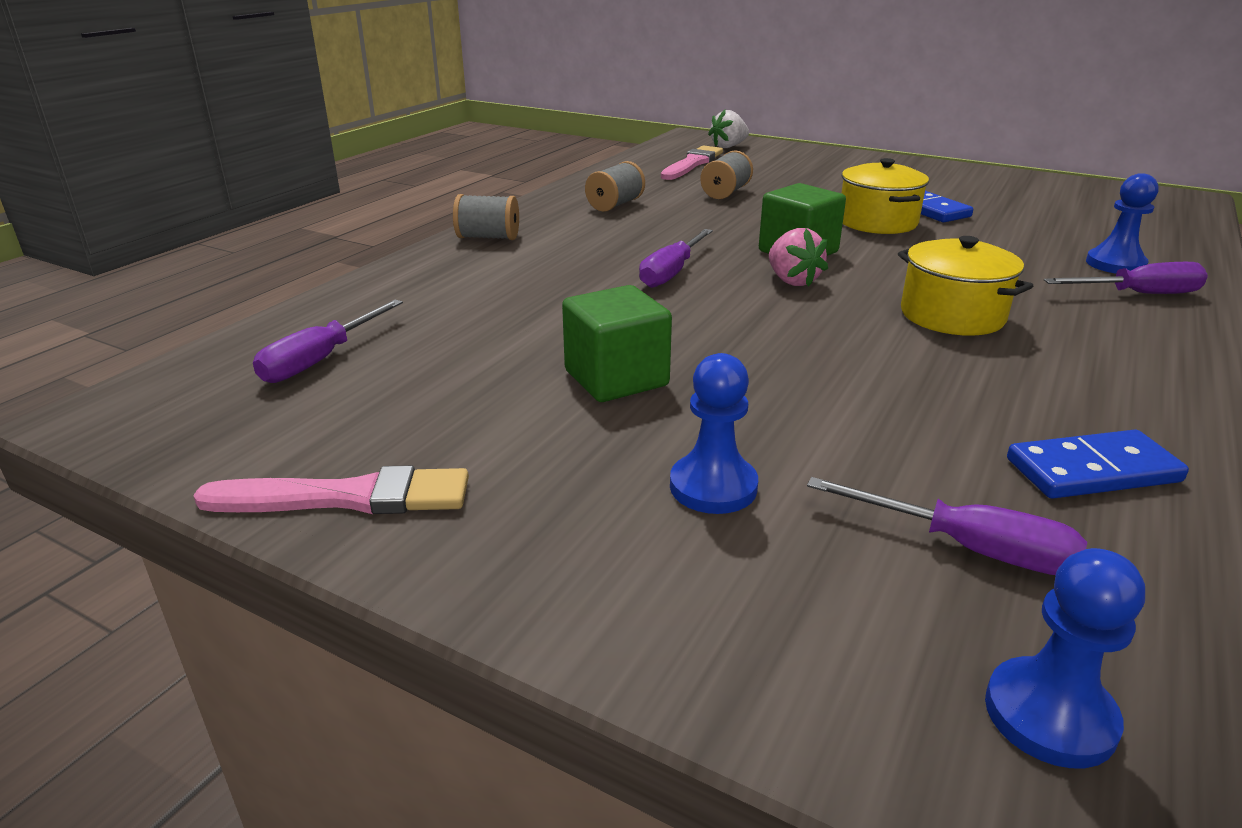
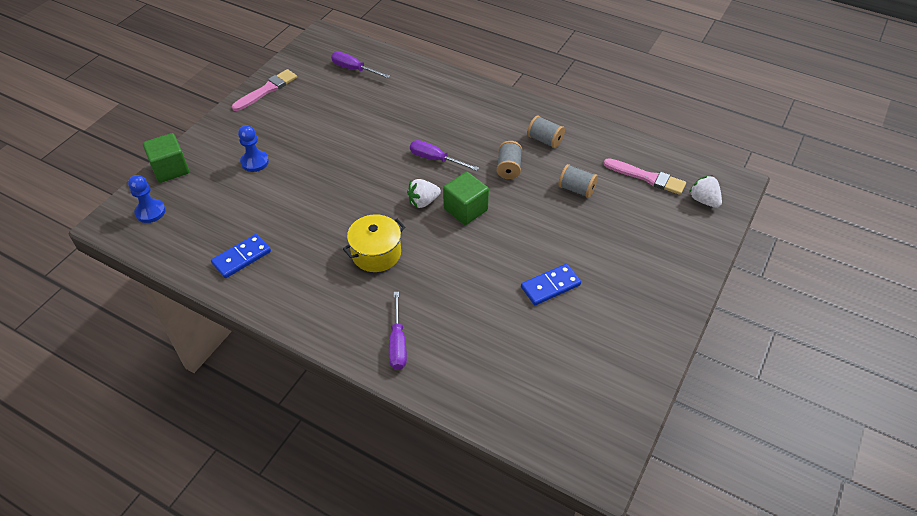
camera: 90 degrees right, 20 degrees up
(347, 497) = (267, 90): pink brush -> pink brush turned 135 degrees counterclockwise
(488, 237) = (485, 96): grey spool -> grey spool (508, 168)
(616, 378) = (329, 141): green cube -> green cube (170, 169)
(792, 281) = (423, 202): pink strawberry -> white strawberry
(877, 222) = (520, 254): yellow pot -> none
(967, 548) = (211, 213): purple screwdriver -> none
(1092, 471) = (241, 257): blue domino -> blue domino turned 60 degrees clockwise
(1115, 264) = (444, 352): blue pawn -> none

